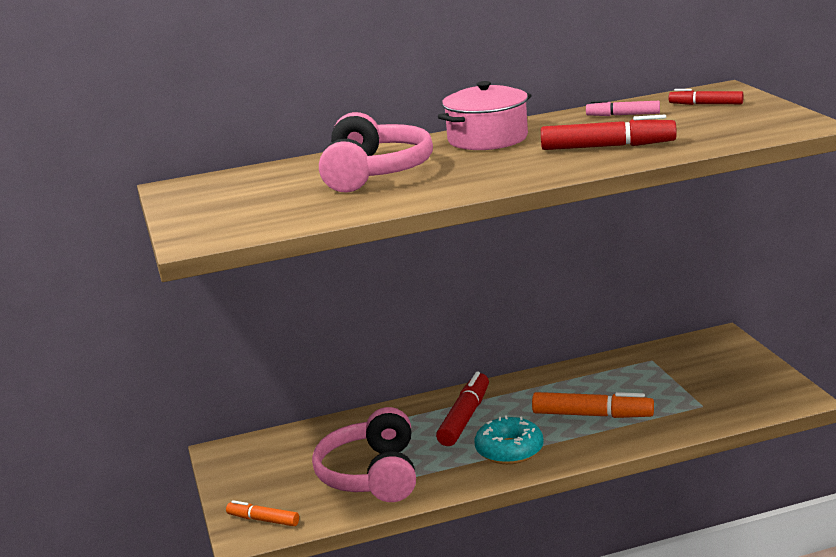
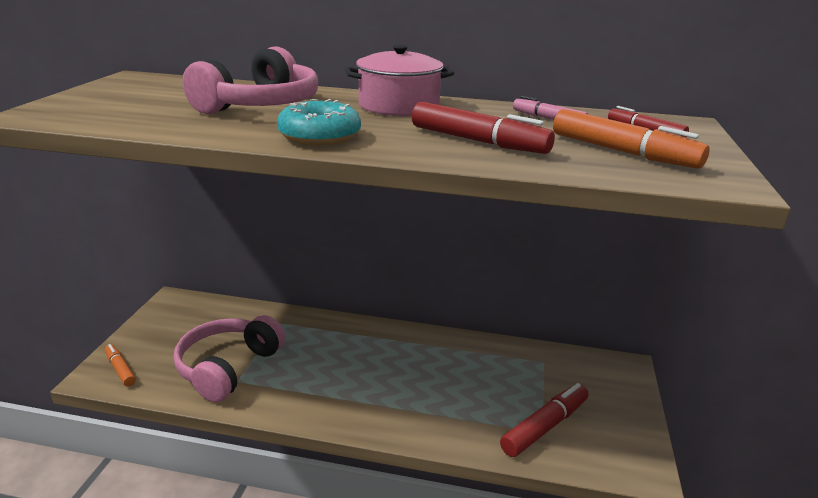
camera: 25 degrees right, 5 degrees up
(465, 418) = (346, 348): red marker -> red marker (545, 426)
(509, 450) = (342, 396): turquoise donut -> turquoise donut (319, 136)
(592, 415) = (440, 394): orange marker -> orange marker (623, 152)

